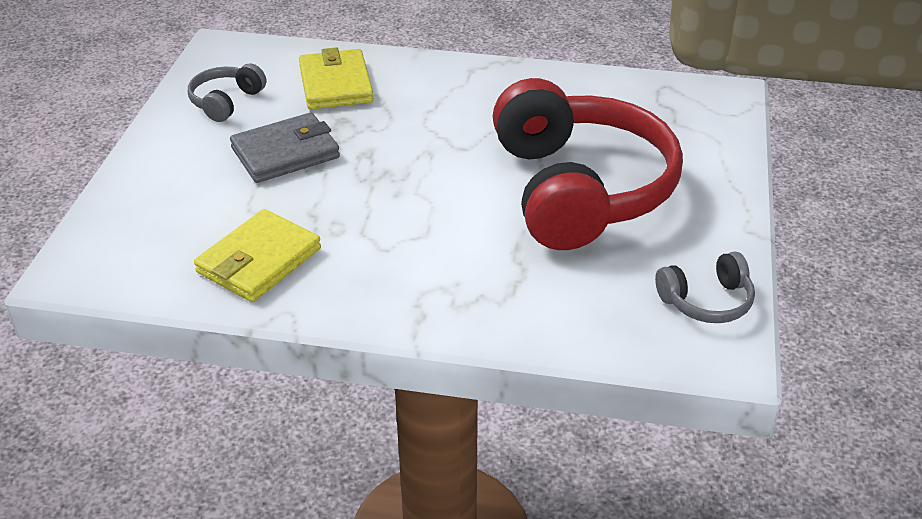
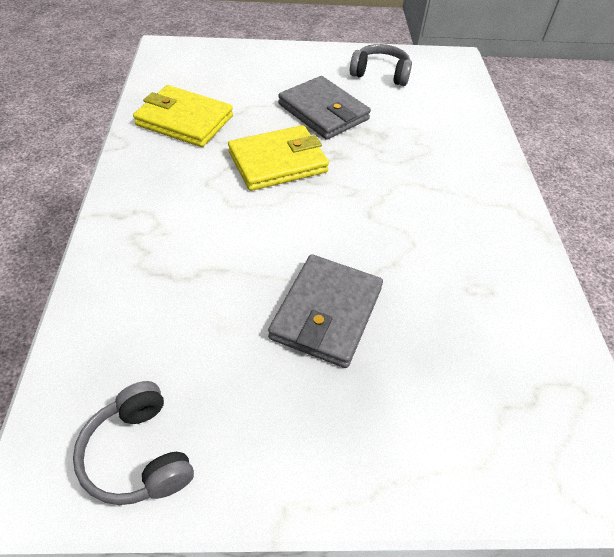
camera: 75 degrees right, 10 degrees up
(335, 84) = (434, 123): yellow wallet -> yellow wallet (278, 162)
(579, 189) = (326, 313): red headphones -> grey wallet

